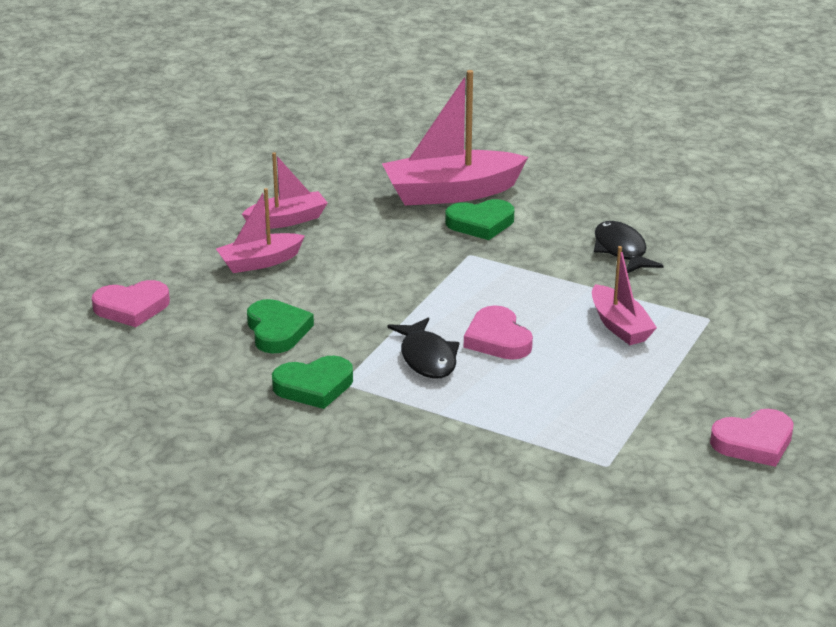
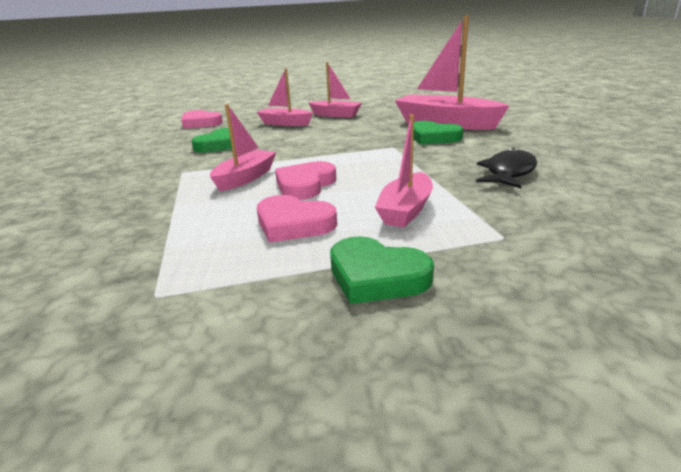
camera: 50 degrees right, 5 degrees down
(314, 386) = (168, 168): green heart -> green heart (376, 276)
(427, 358) = (245, 178): black fish -> pink boat
(754, 442) = (311, 372): pink heart -> pink heart (293, 224)

